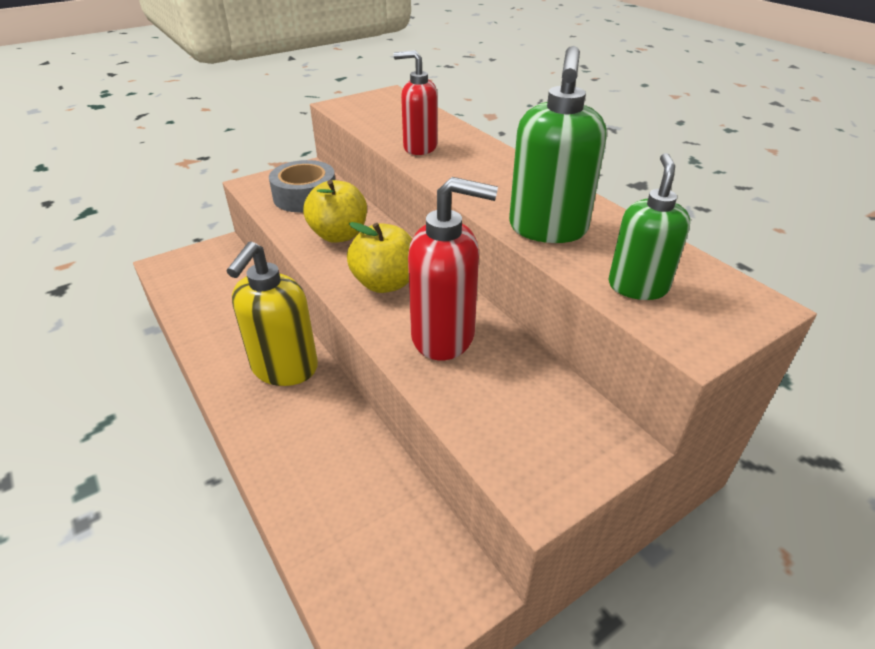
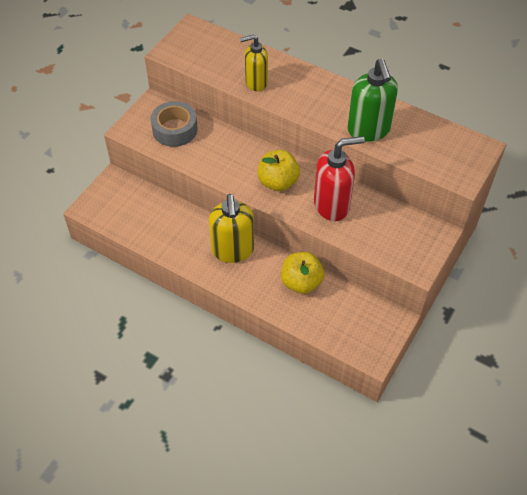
camera: 25 degrees left, 15 degrees up
(339, 235) = (224, 155): yellow apple -> yellow apple (301, 282)
(419, 147) = (256, 82): red soap dispenser -> yellow soap dispenser
(637, 286) = (428, 155): green soap dispenser -> none

